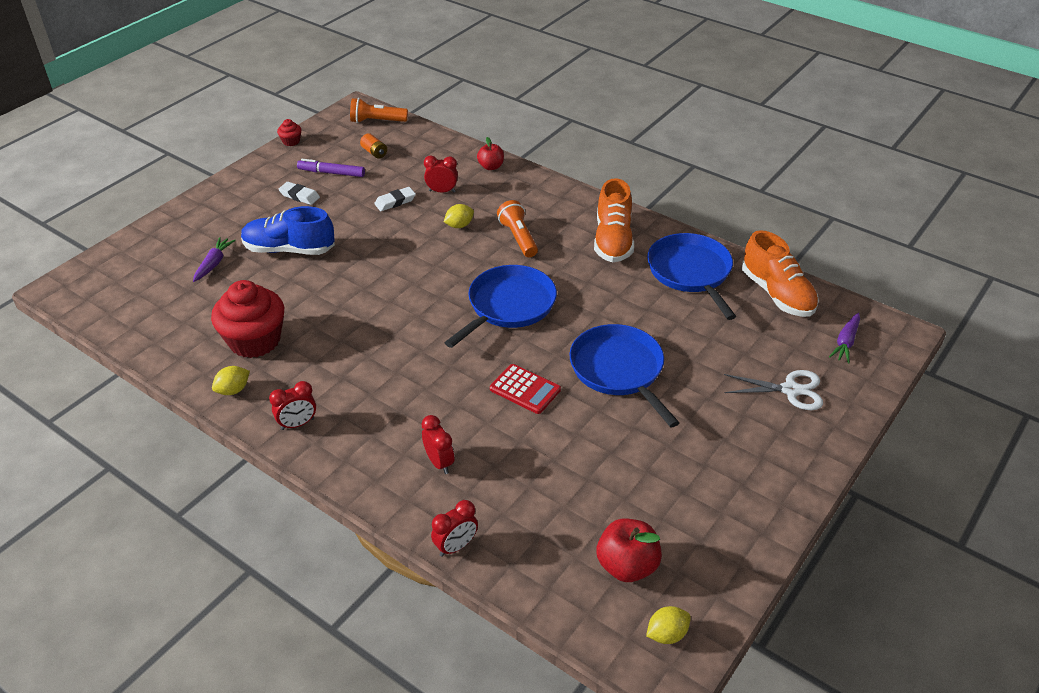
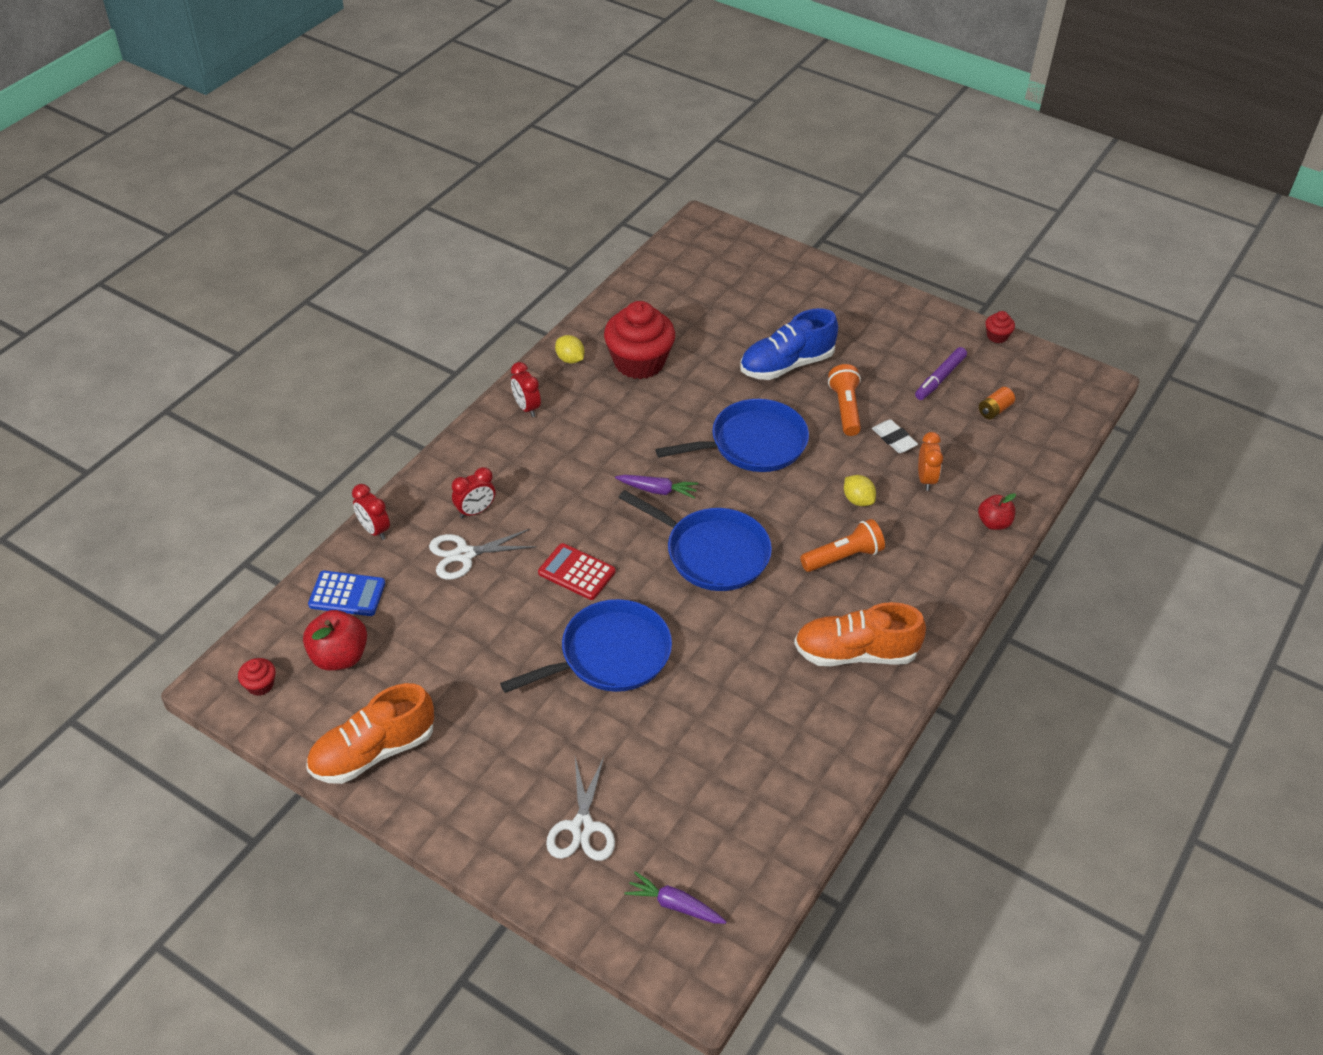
camera: 85 degrees right, 5 degrees up
(214, 263) = (754, 315): purple carrot -> purple carrot (657, 490)
(289, 249) = (786, 365): blue shoe -> blue shoe turned 120 degrees counterclockwise
(299, 196) = (887, 359): white eraser -> none
(331, 173) = (940, 378): purple marker -> purple marker turned 150 degrees counterclockwise
(377, 121) = (1068, 405): orange flashlight -> orange flashlight (845, 408)
(442, 191) = (926, 479): red clock -> orange clock
(497, 470) = (464, 554): none -> white scissors
(525, 389) = (576, 572): red calculator -> red calculator turned 90 degrees clockwise
(544, 565) = (347, 594): none -> blue calculator
(667, 634) = (260, 685): yellow lemon -> red cupcake
(691, 272) = (800, 736): blue pan -> blue pan (753, 444)
(777, 294) = (767, 834): orange shoe -> orange shoe (373, 752)

